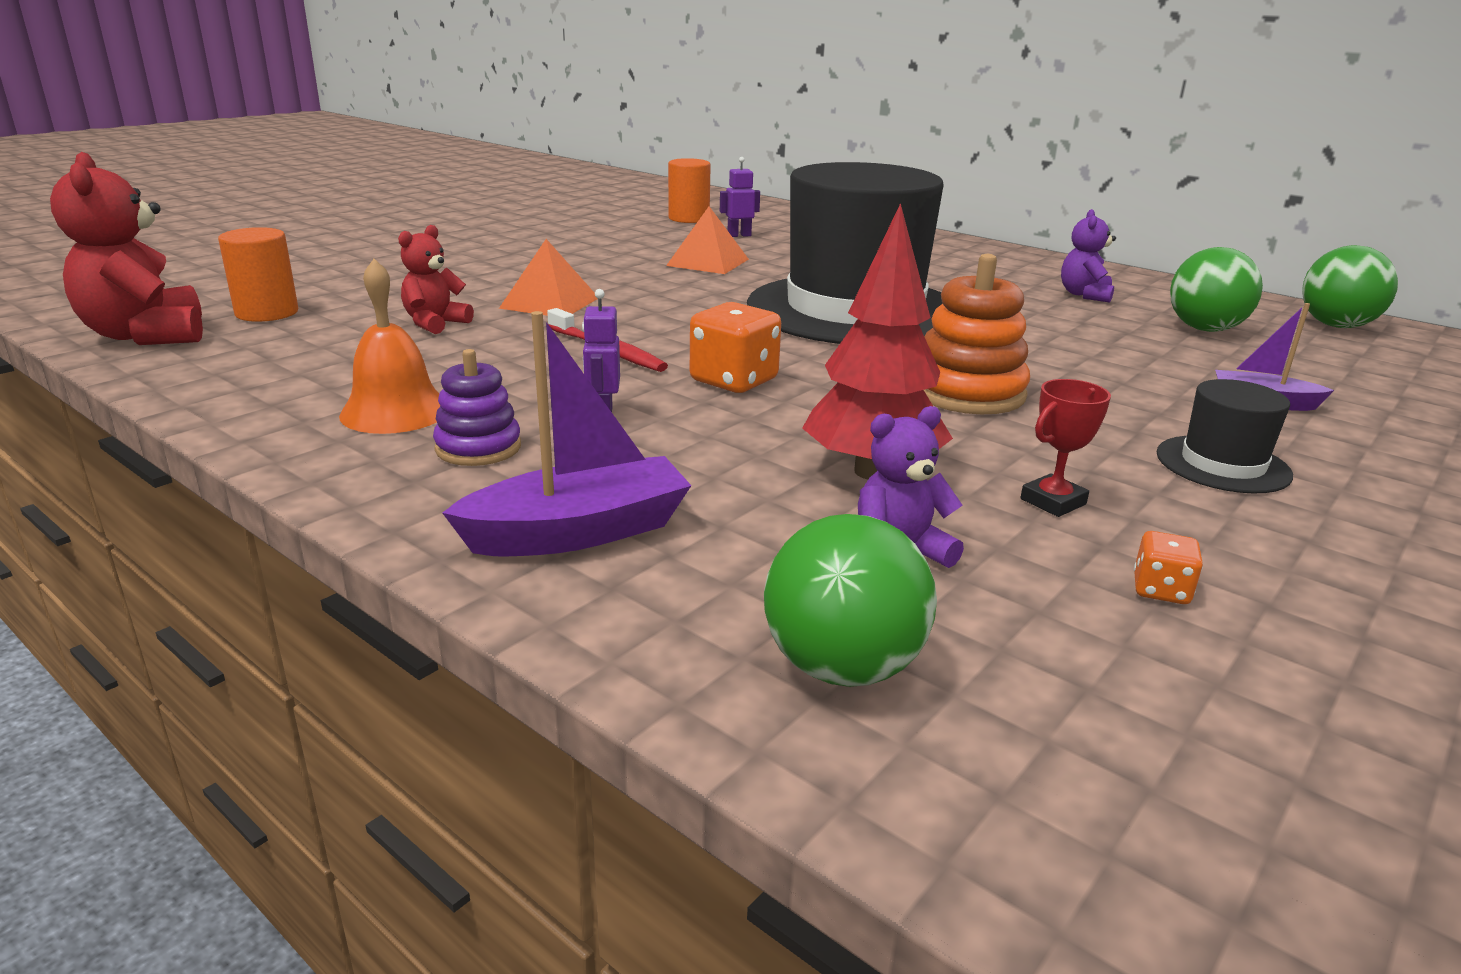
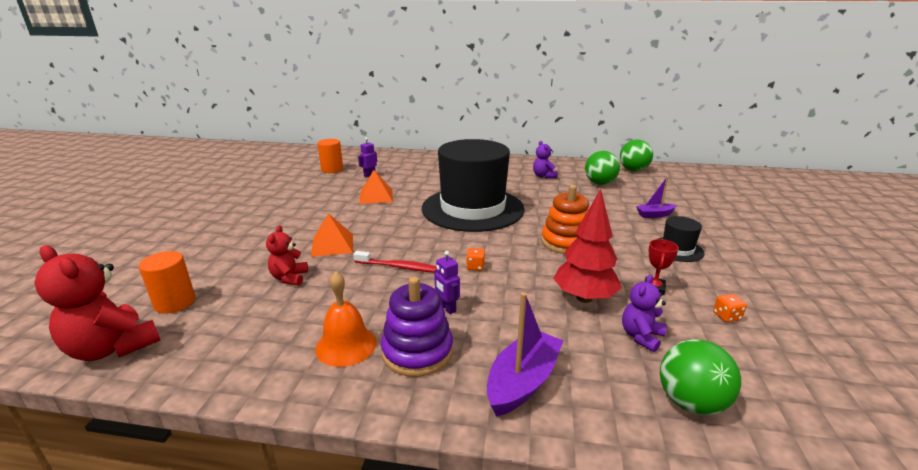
camera: 30 degrees left, 0 degrees up
(478, 448) = (417, 352): purple stacking toy -> purple stacking toy, size x1.58
(734, 381) = (475, 267): orange dice -> orange dice, size x0.51

